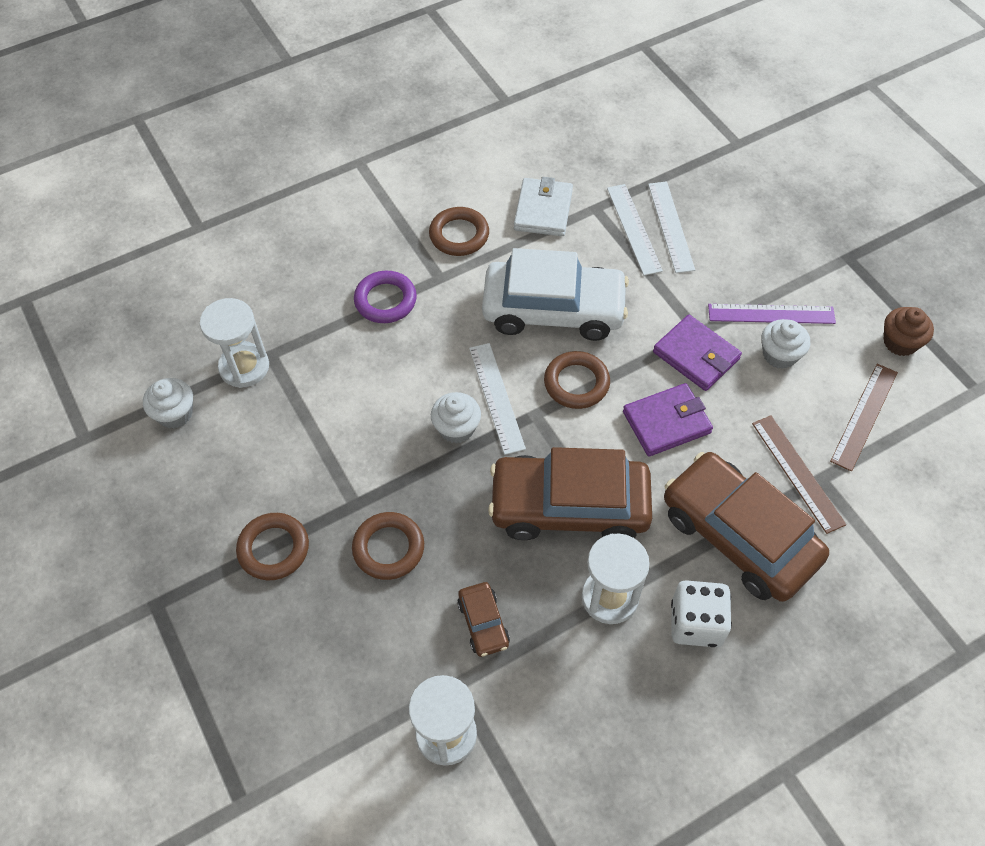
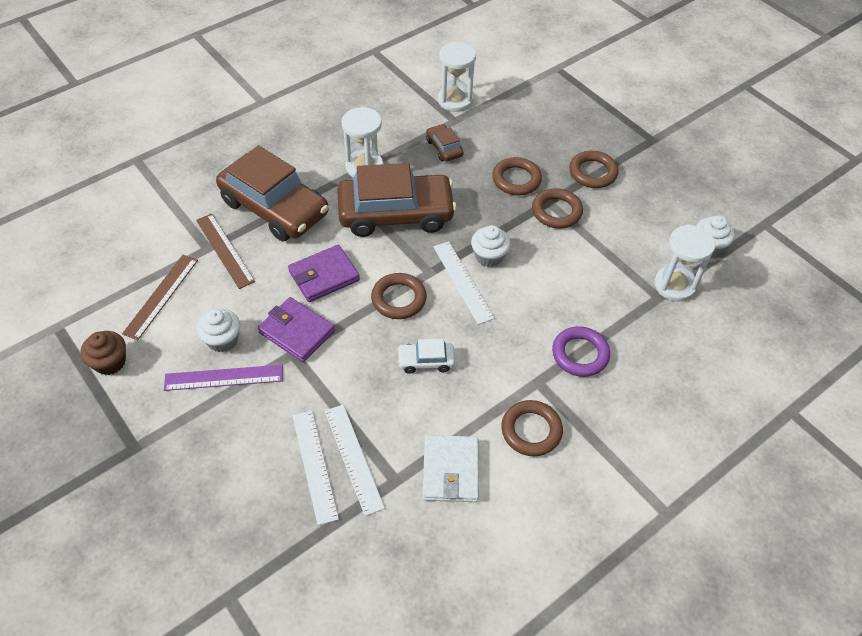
camera: 170 degrees right, 5 degrees down
(349, 487) = (556, 211): none -> brown ring
(553, 309) = (426, 361): white car -> white car, size x0.44
(696, 623) = (308, 159): white dice -> none

